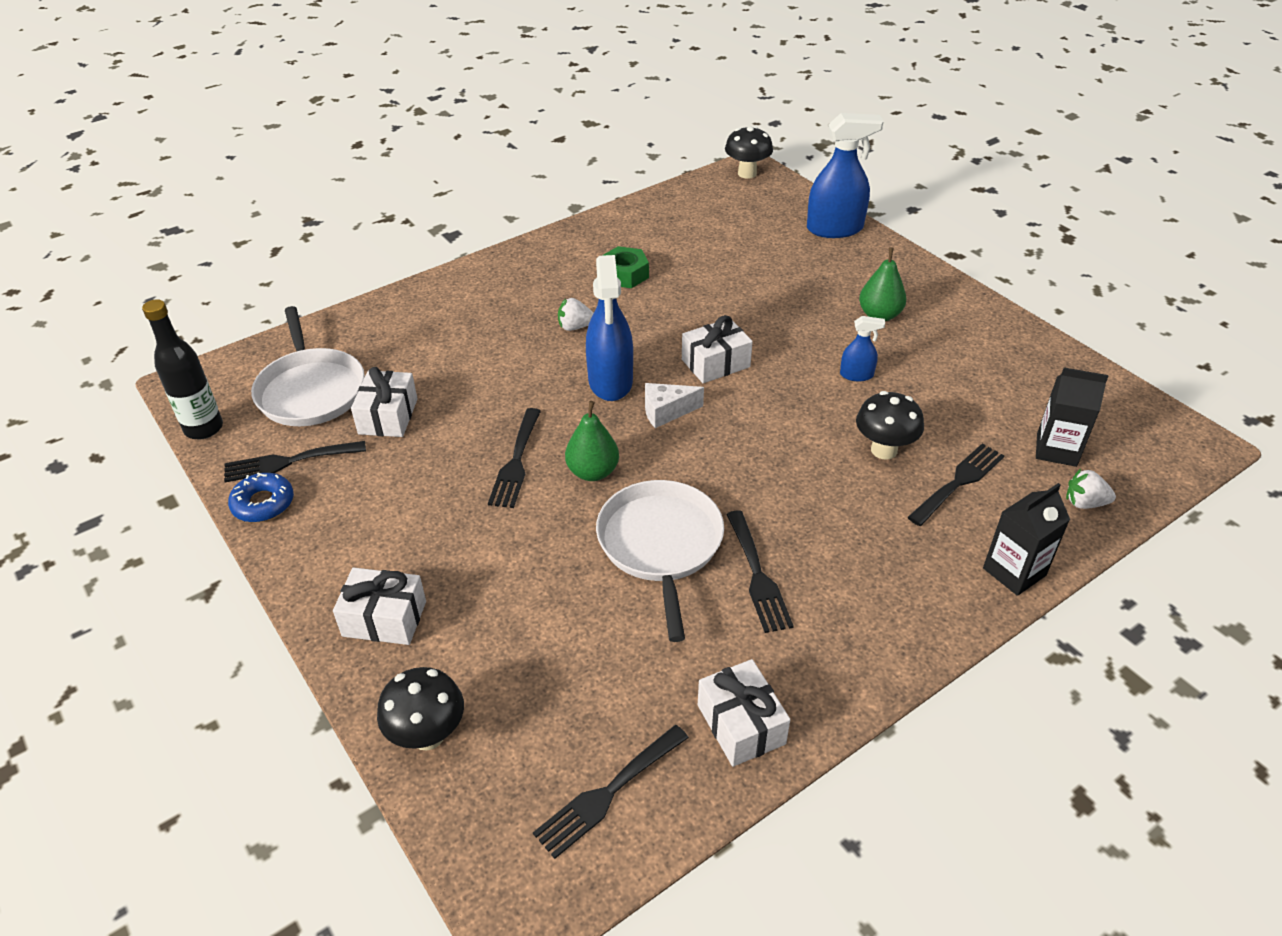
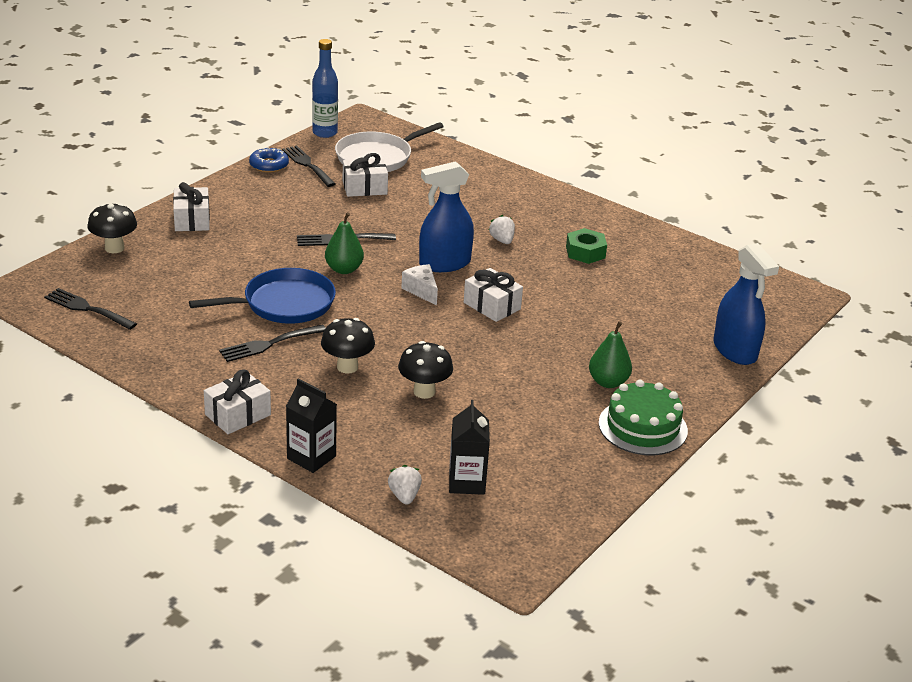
camera: 70 degrees right, 10 degrees down
(204, 428) = (325, 133): black bottle -> blue bottle
(661, 545) = (284, 304): white pan -> blue pan
(741, 724) = (144, 348): white gift -> white gift (238, 415)
(747, 173) = (796, 295): black mushroom -> black mushroom (347, 367)
(856, 375) = (514, 374): blue spray bottle -> none
(958, 311) = (642, 427): none -> green cake
(958, 482) = (402, 430): black fork -> none

